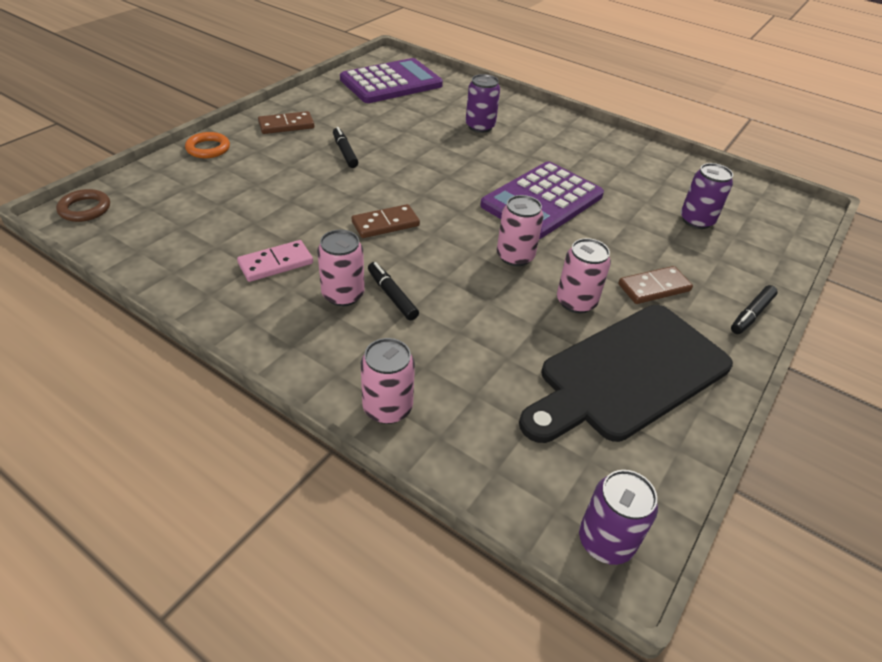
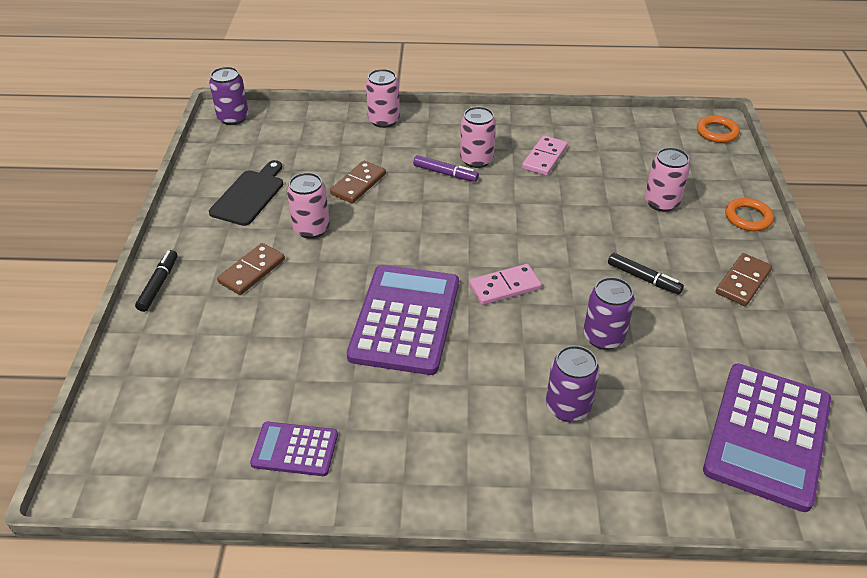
camera: 150 degrees right, 0 degrees up
(85, 209) = (717, 132): brown ring -> orange ring
(385, 224) = (513, 222): brown domino -> brown domino (358, 184)
(392, 296) = (445, 173): black marker -> purple marker
(448, 188) = (505, 287): none -> pink domino
(515, 256) = (385, 244): pink can -> pink can (661, 202)
(628, 374) = (249, 195): black cutting board -> black cutting board, size x0.55
(661, 172) = (295, 449): none -> purple calculator
(696, 220) = (229, 379): purple can -> purple can (603, 337)

